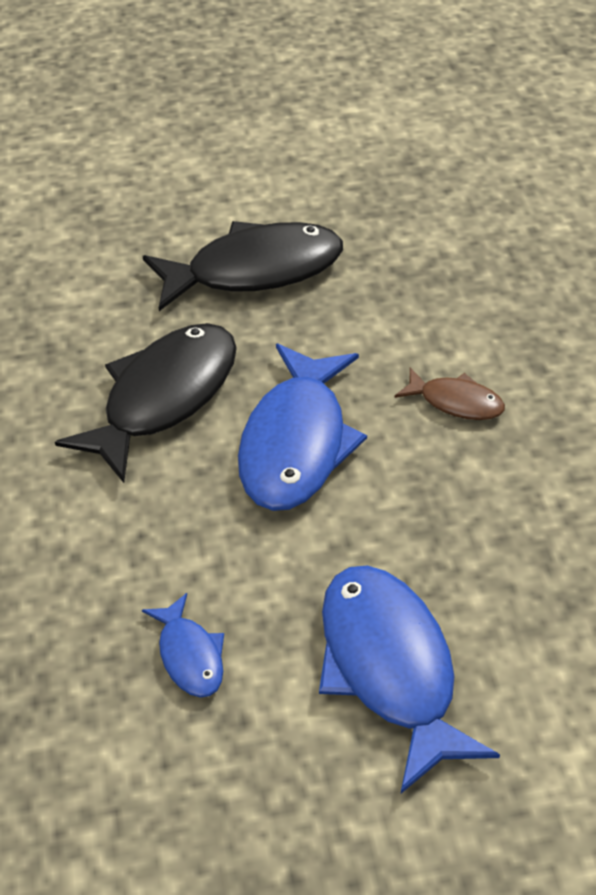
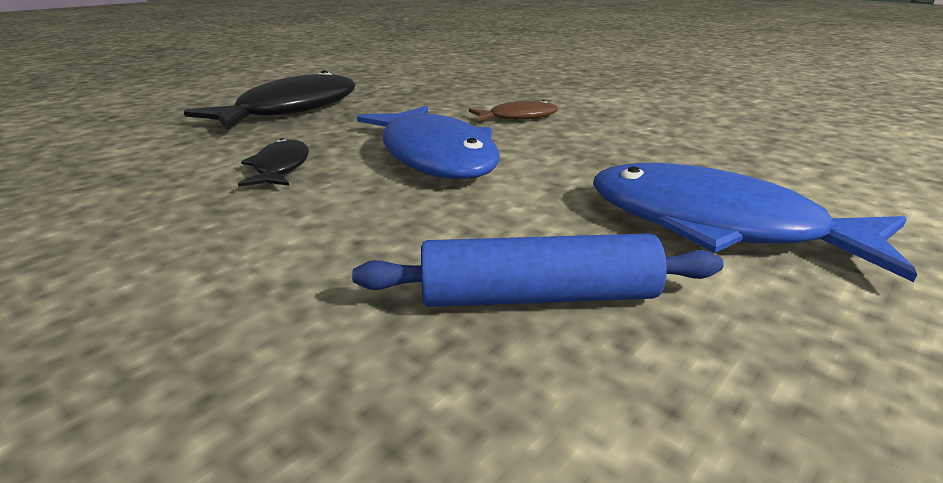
camera: 40 degrees left, 20 degrees down
(164, 398) = (280, 168): black fish -> black fish, size x0.50
(190, 656) = (538, 297): blue fish -> blue rolling pin

